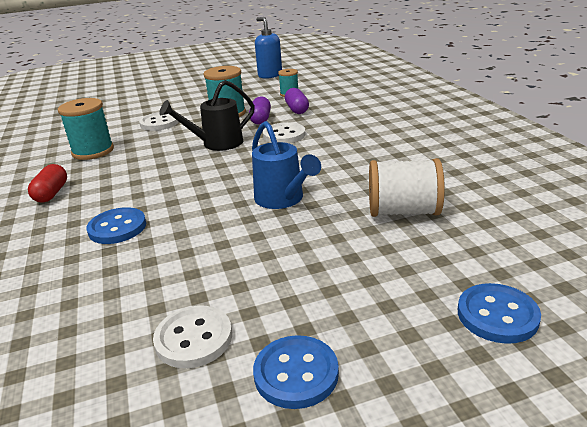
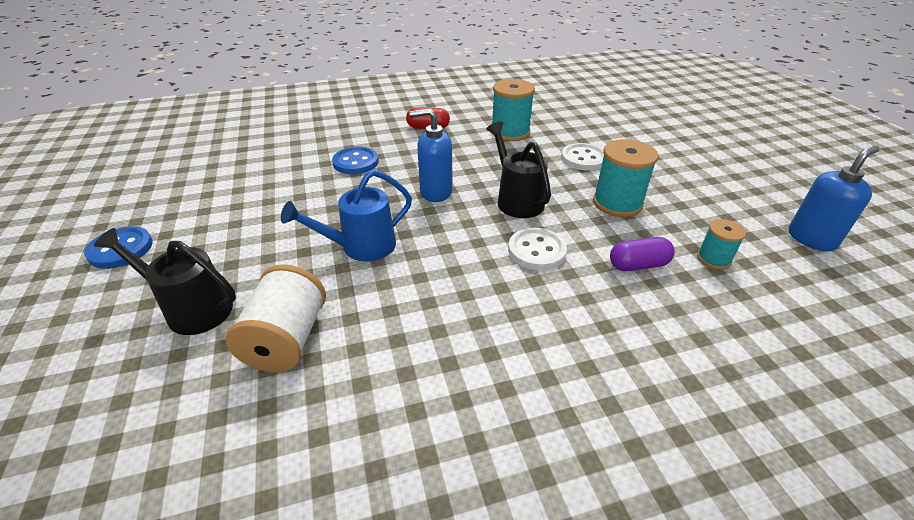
camera: 90 degrees right, 10 degrees up
(194, 338) = (192, 206): white button -> none
(197, 176) = (435, 192): none -> blue soap dispenser
(261, 119) = (595, 231): purple capsule -> none
(386, 271) = (191, 308): none -> black watering can
(497, 315) = (70, 376): blue button -> none

